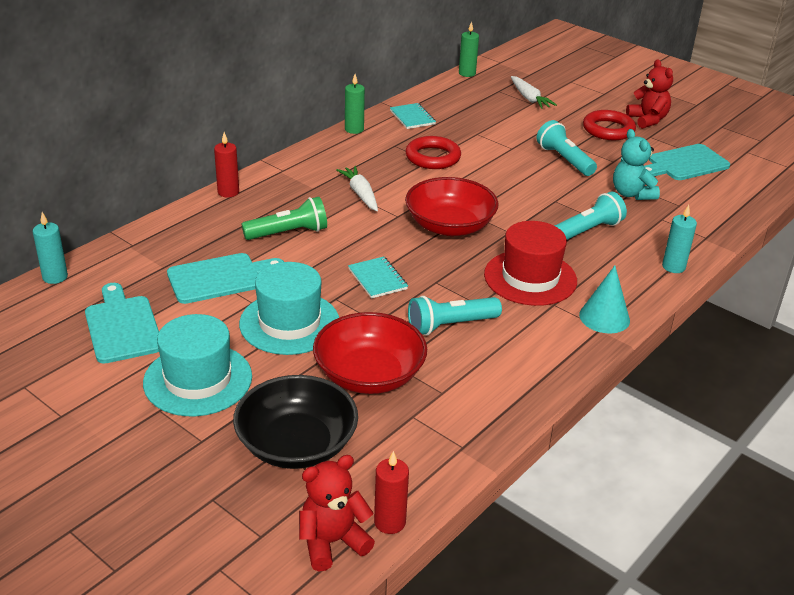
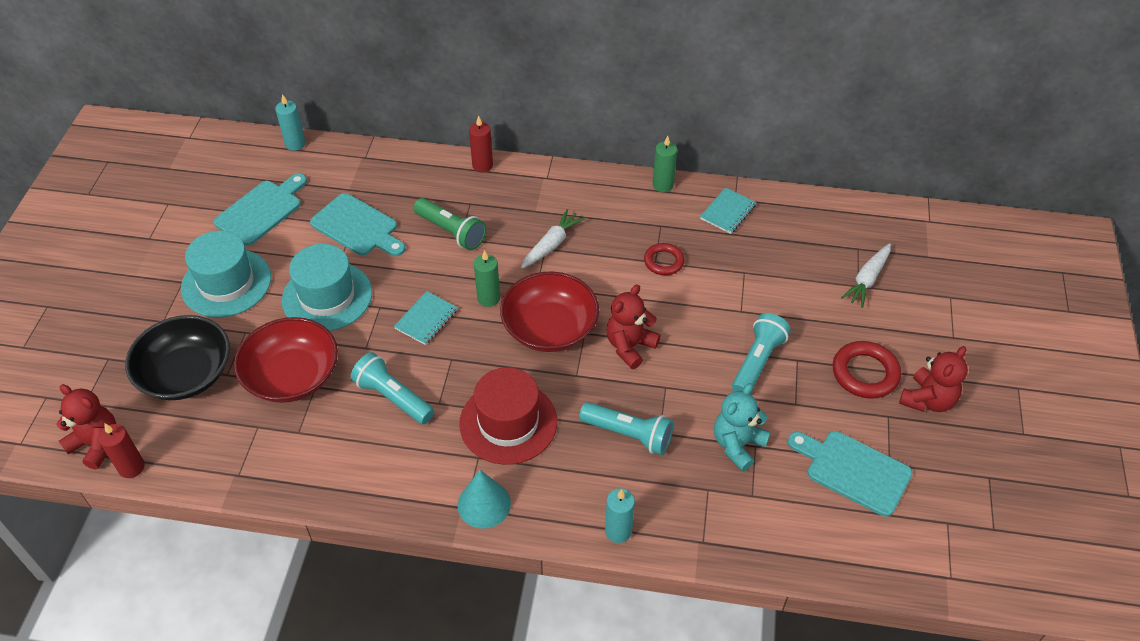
camera: 60 degrees right, 15 degrees up
(433, 157) = (663, 261): red ring -> red ring, size x0.65
(467, 73) = (870, 208): green candle -> green candle (488, 298)
(502, 200) = (630, 346): none -> red teddy bear

